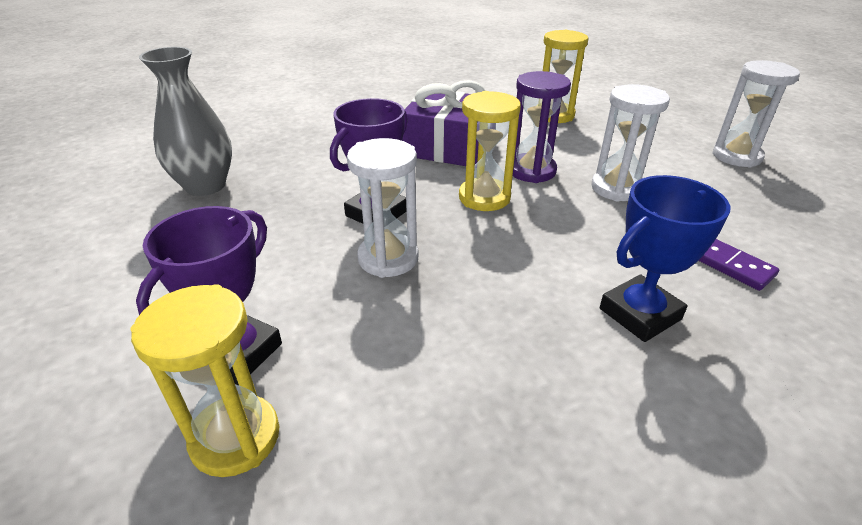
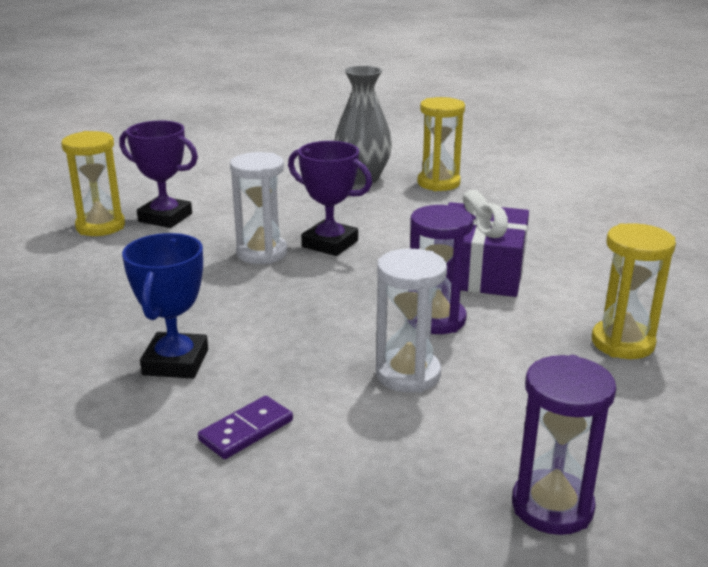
camera: 85 degrees right, 10 degrees down
(484, 198) = (367, 292): yellow hourglass -> yellow hourglass (438, 183)
(639, 314) = (176, 362): blue trophy -> blue trophy turned 45 degrees clockwise
(736, 156) = (552, 506): white hourglass -> purple hourglass

